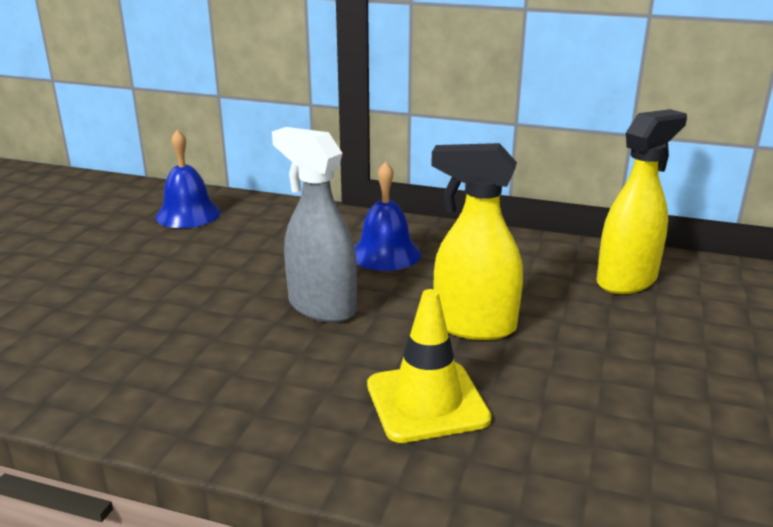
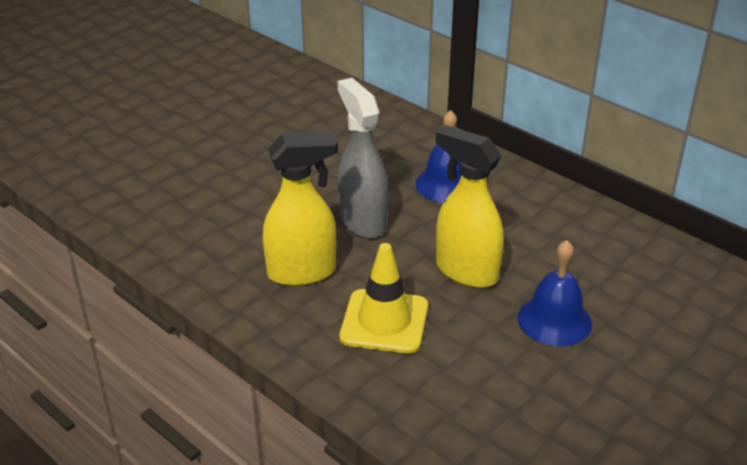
camera: 25 degrees right, 10 degrees up
(188, 214) = (315, 104): blue bell -> blue bell (554, 320)
(627, 280) = (633, 266): yellow spray bottle -> yellow spray bottle (302, 272)

